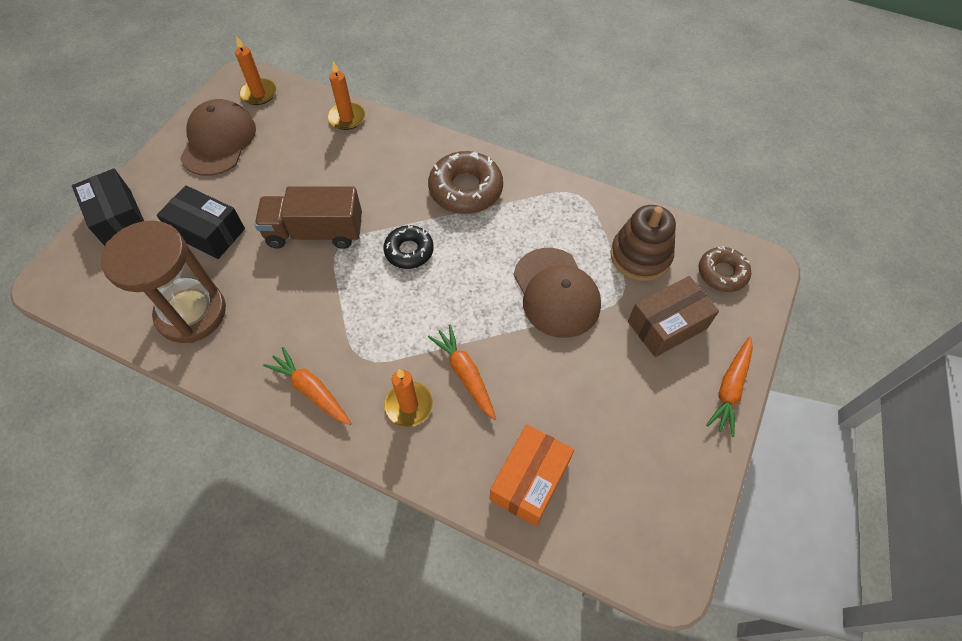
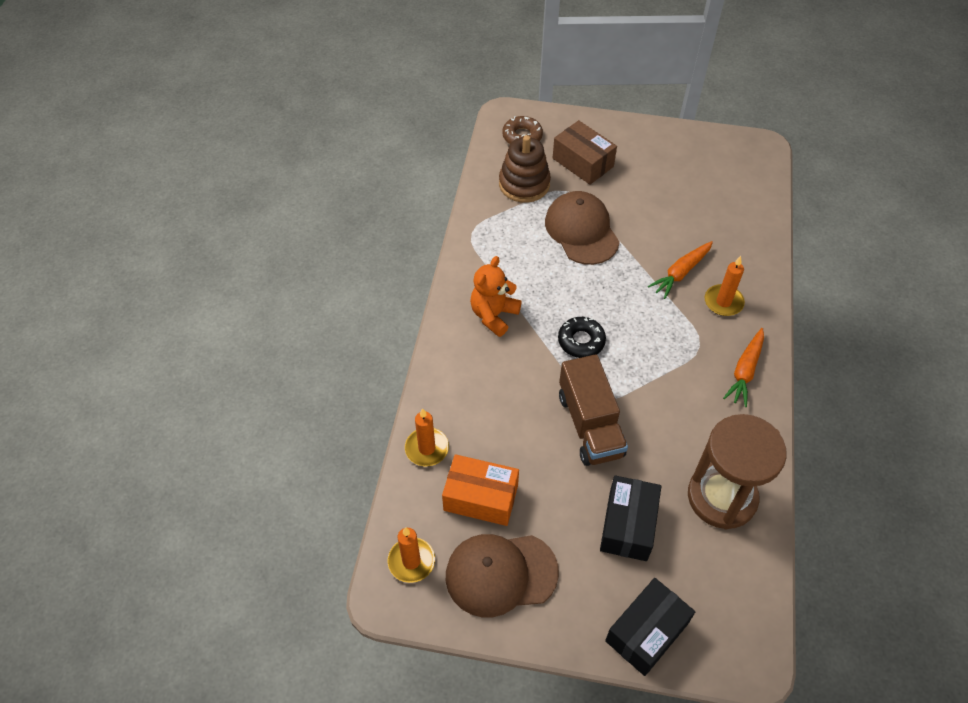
camera: 105 degrees left, 5 degrees down
(465, 189) = (494, 315): brown donut -> orange teddy bear
(529, 480) = (740, 220): orange box -> orange box (481, 497)
(556, 292) = (581, 230): brown cap -> brown cap turned 75 degrees counterclockwise
(730, 389) = (620, 127): orange carrot -> none

